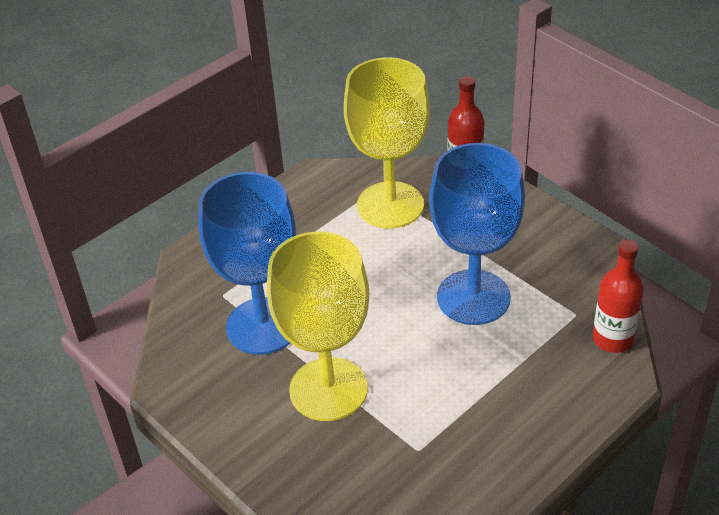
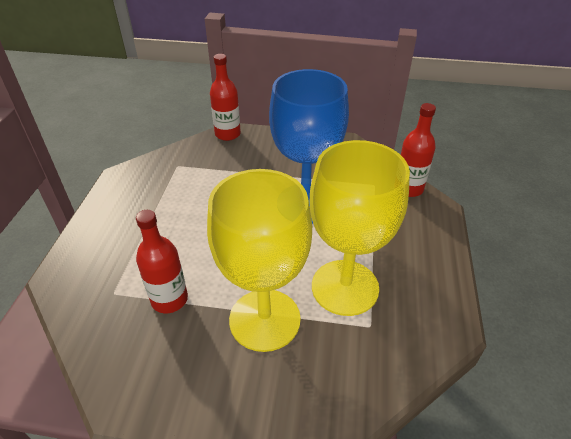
camera: 40 degrees left, 0 degrees up
(263, 326) = (169, 299): blue goblet -> red bottle
(390, 205) = (196, 172): yellow goblet -> yellow goblet (345, 287)

